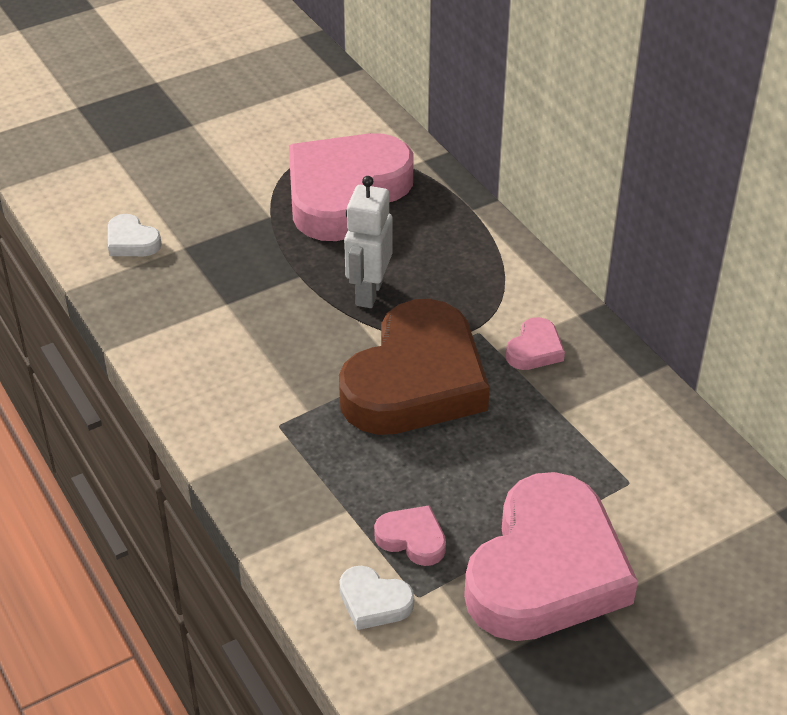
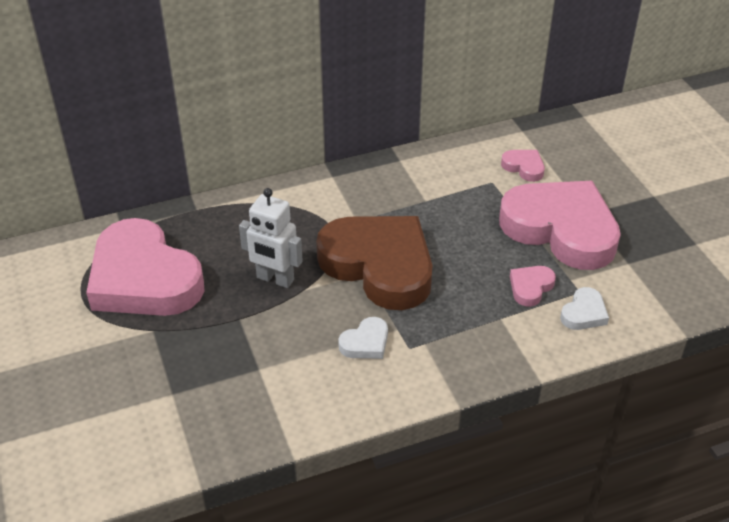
camera: 80 degrees left, 0 degrees up
(131, 241) = (148, 432): white heart -> white heart (365, 343)
(535, 349) = (362, 202): pink heart -> pink heart (524, 167)

